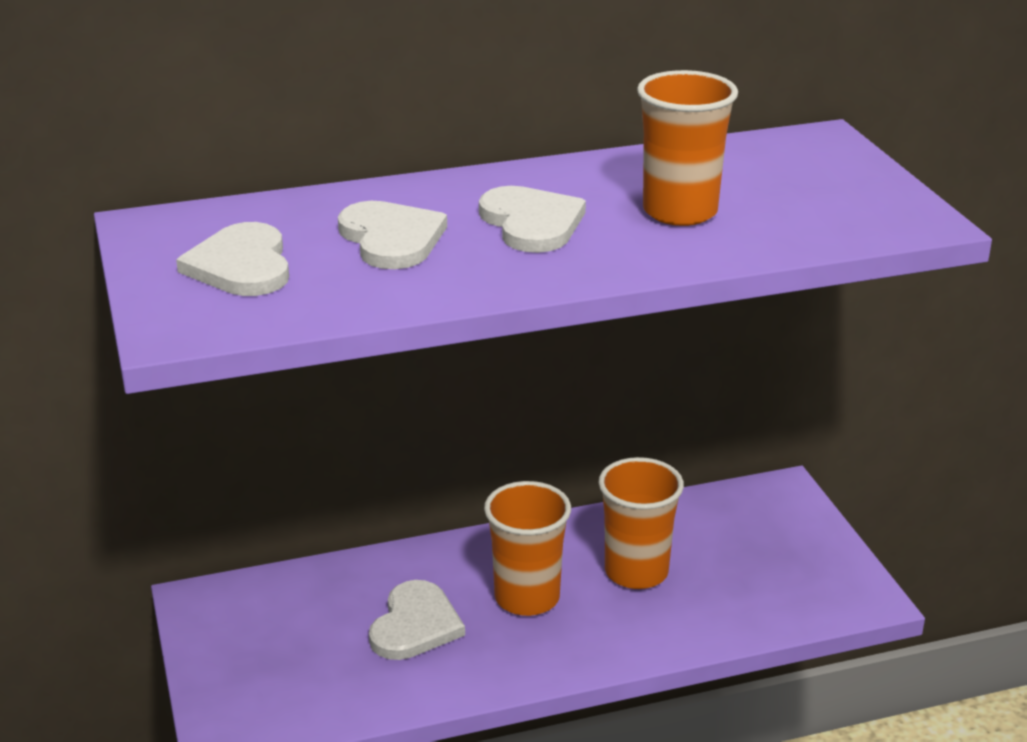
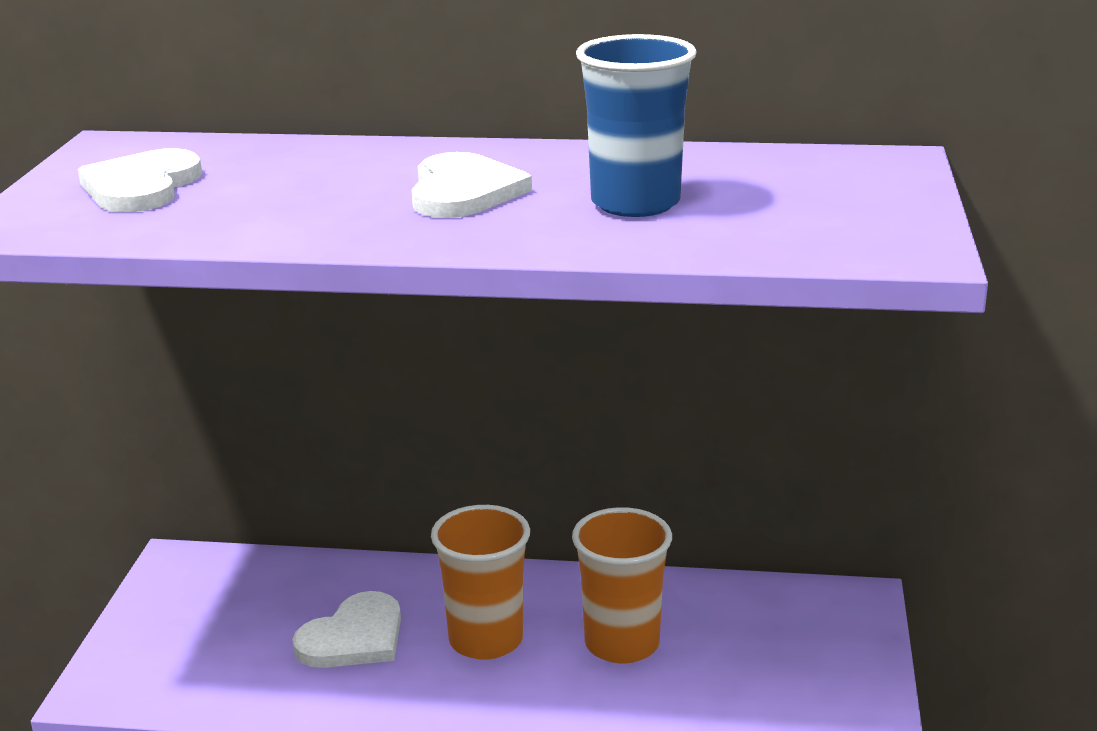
camera: 25 degrees right, 5 degrees down
(391, 239) = (308, 185): white heart -> none
(680, 212) = (635, 203): orange cup -> blue cup

